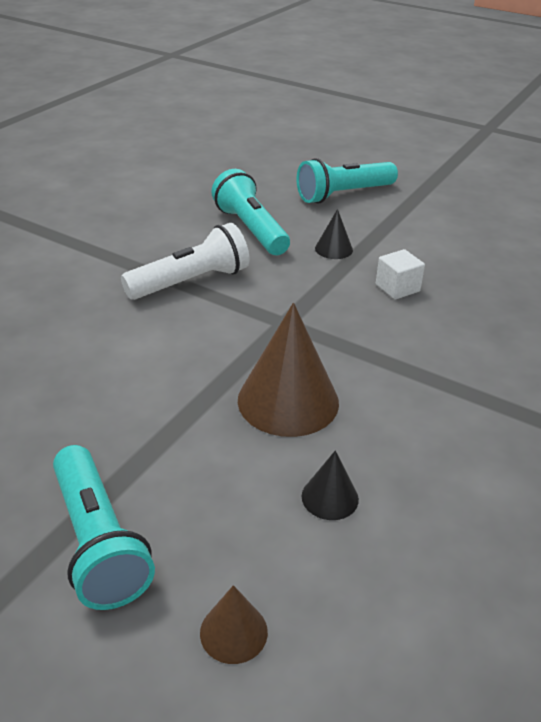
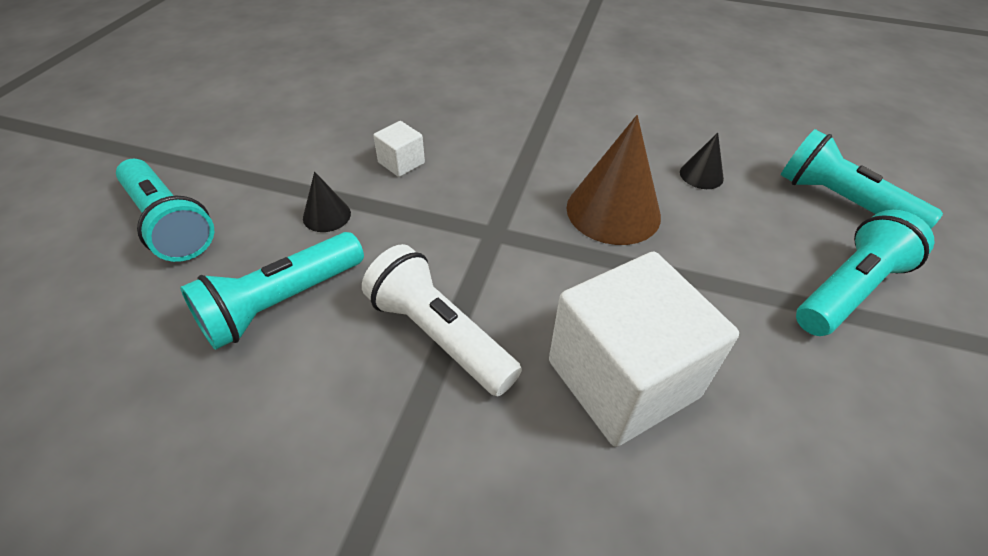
camera: 105 degrees left, 10 degrees up
(105, 351) = (622, 379): none -> white cube
(233, 632) = (841, 201): brown cone -> turquoise flashlight

